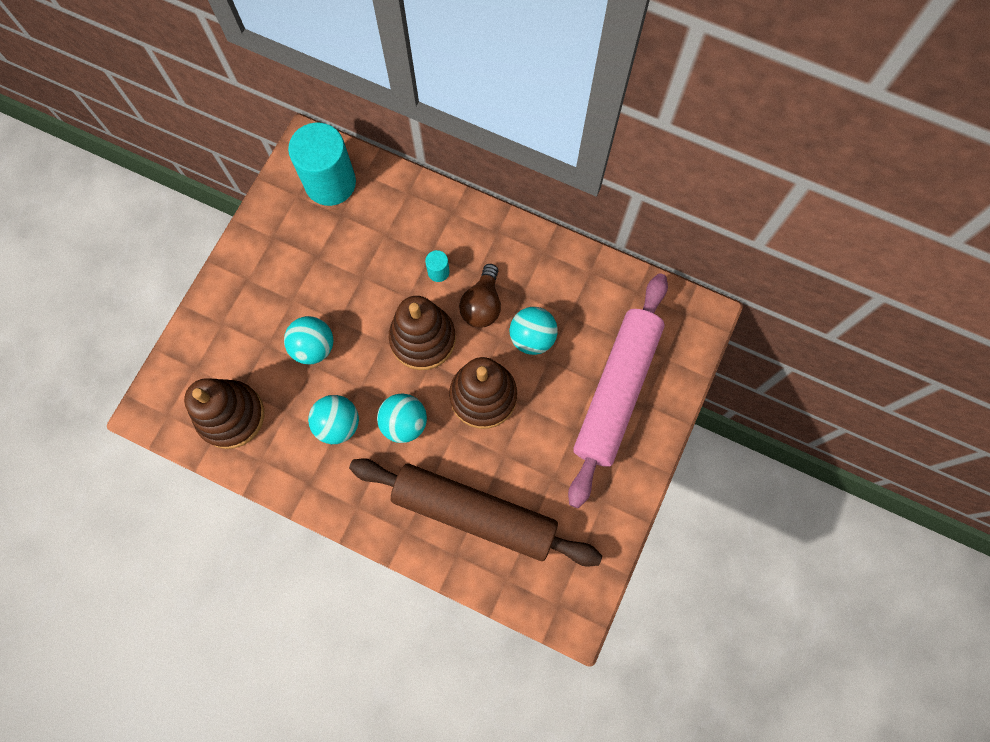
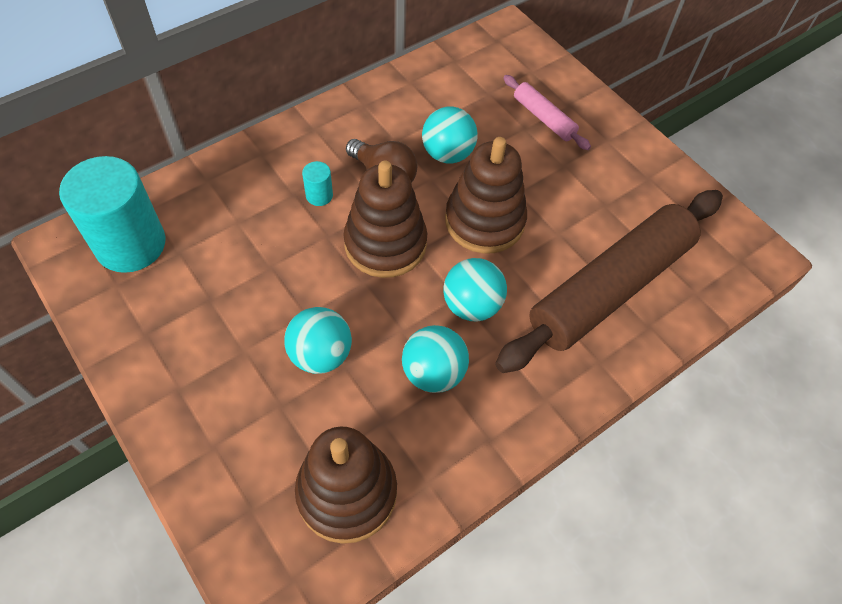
camera: 65 degrees left, 15 degrees down
(616, 391) = (544, 118): pink rolling pin -> pink rolling pin, size x0.44

